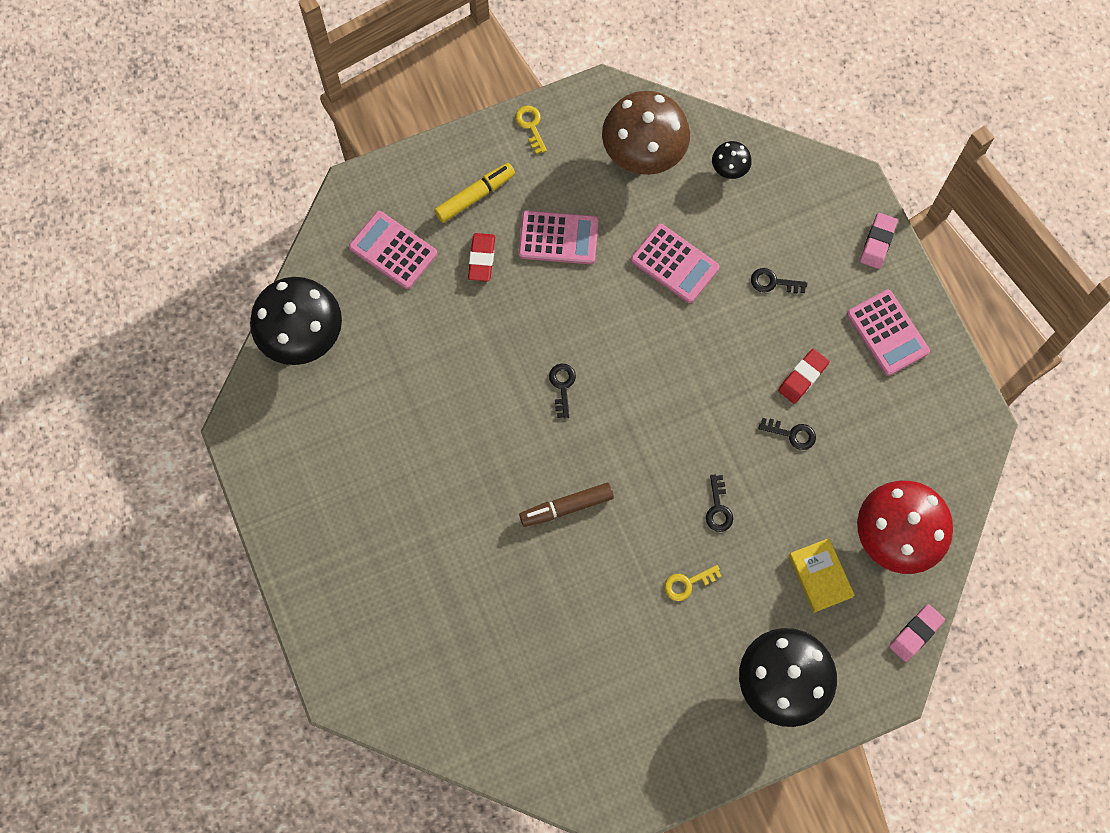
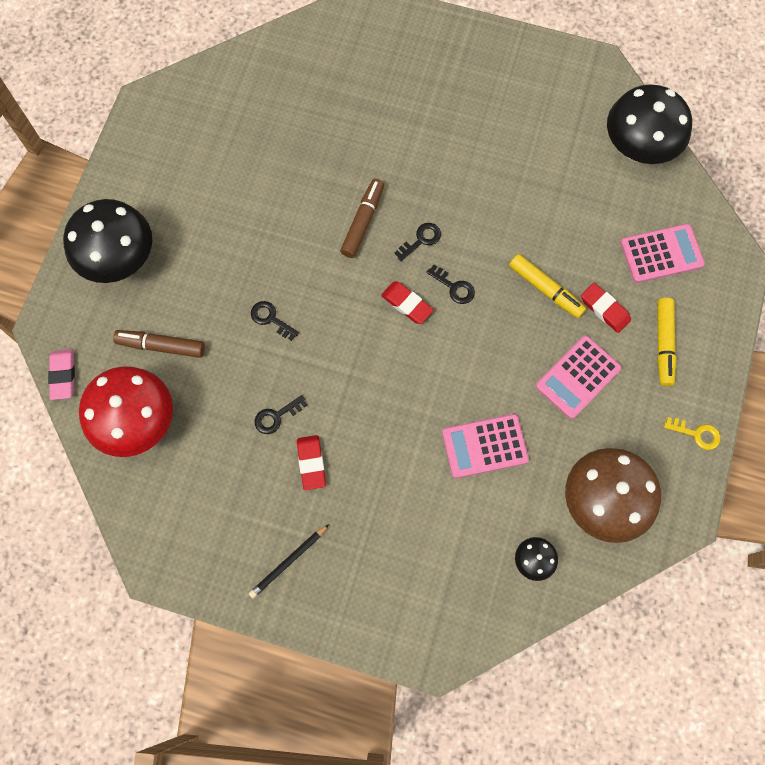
camera: 130 degrees right, 0 degrees up
(502, 315) = (545, 289): none -> yellow marker
(610, 411) = (407, 304): none -> red eraser
(687, 583) = (239, 256): yellow key -> none
(773, 282) = (405, 509): black key -> black key (421, 240)
(820, 576) = (161, 346): yellow book -> brown marker
(877, 242) = (368, 626): pink eraser -> none
(887, 333) = (288, 562): pink calculator -> black pencil

